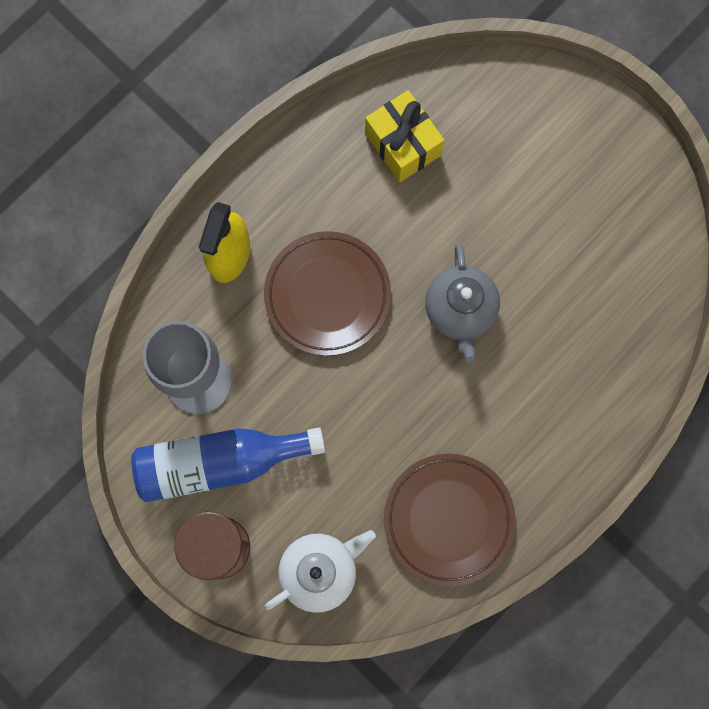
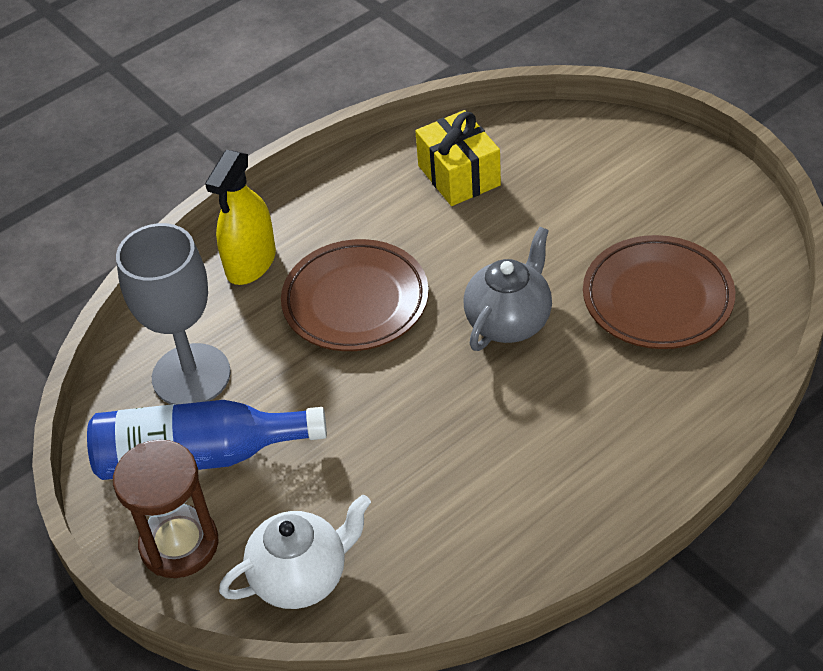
camera: 10 degrees right, 30 degrees down
(448, 519) = (474, 529): brown plate -> brown plate (657, 298)
(460, 311) = (509, 321): grey teapot -> grey teapot turned 150 degrees counterclockwise

